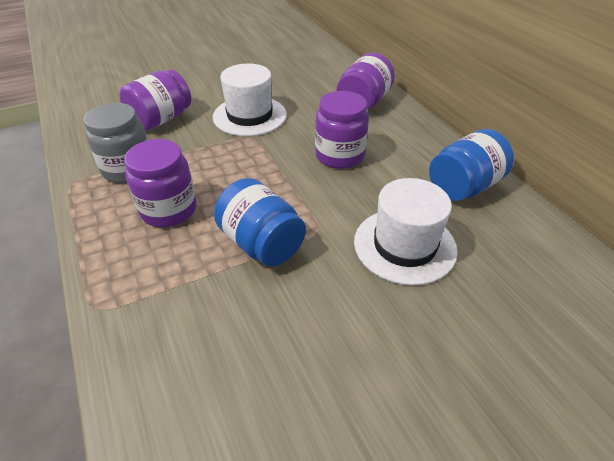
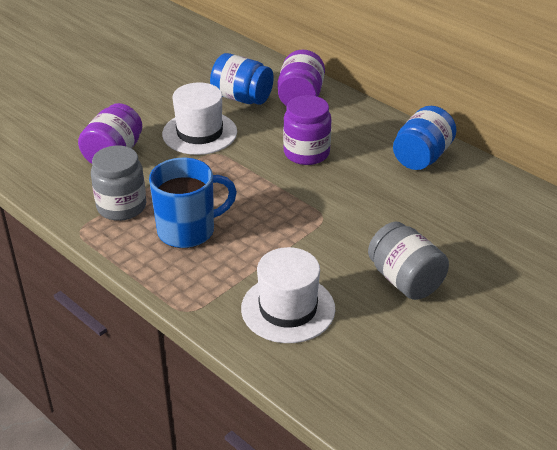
camera: 20 degrees left, 5 degrees down
(169, 210) = (188, 231): purple jar -> blue mug
(262, 243) = (285, 237): blue jar -> blue jar (242, 98)
(374, 345) = (405, 280): none -> grey jar
(404, 245) = (396, 212): white hat -> white hat (288, 309)

